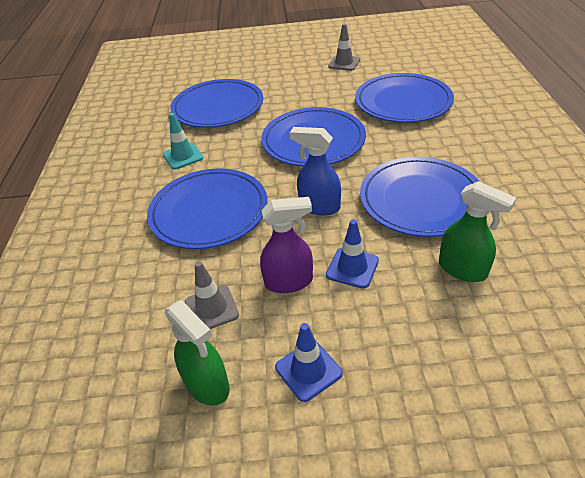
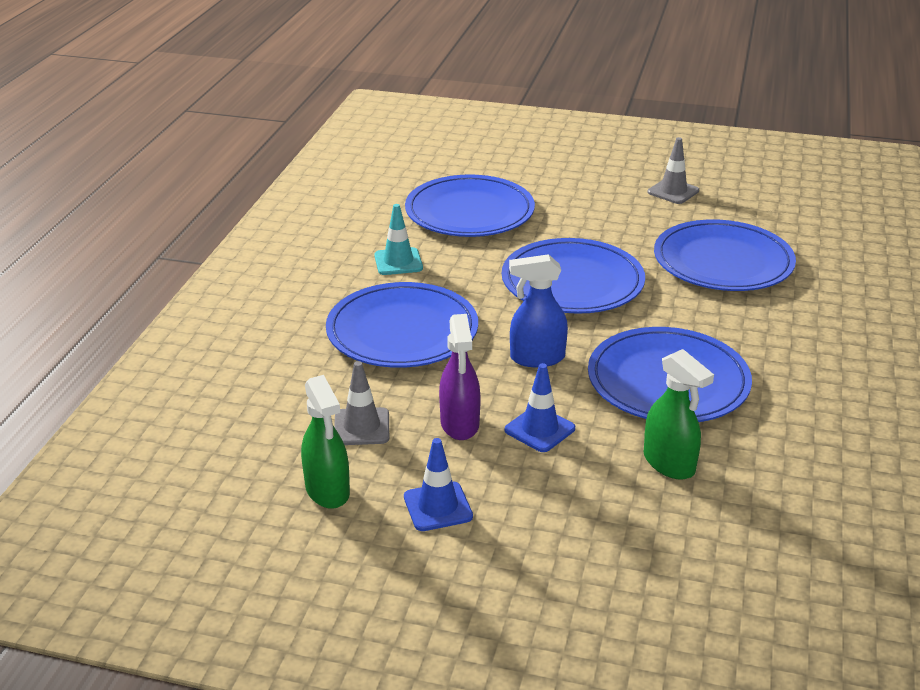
camera: 15 degrees right, 10 degrees down
(289, 282) = (460, 424): purple spray bottle -> purple spray bottle turned 75 degrees clockwise
(319, 207) = (537, 358): blue spray bottle -> blue spray bottle turned 45 degrees counterclockwise

